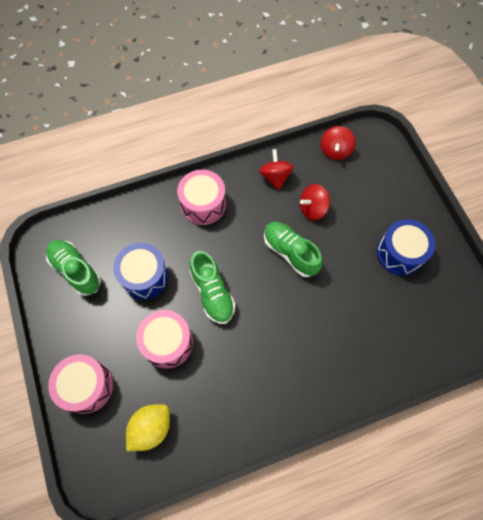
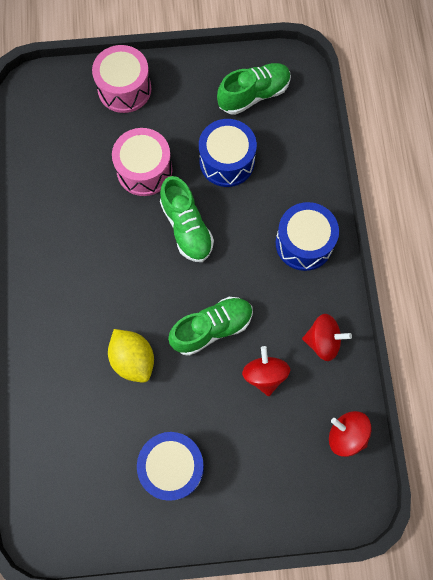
camera: 105 degrees right, 5 degrees up
(151, 428) = (64, 139): yellow lemon -> yellow lemon (133, 359)
(203, 204) = (304, 243): pink drum -> blue drum
(212, 293) = (186, 227): green shoe -> green shoe turned 105 degrees counterclockwise

